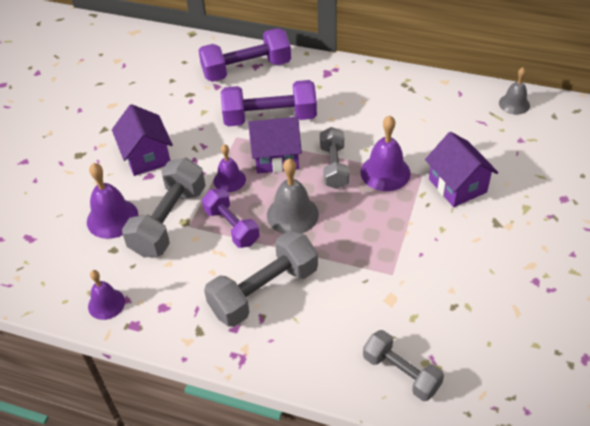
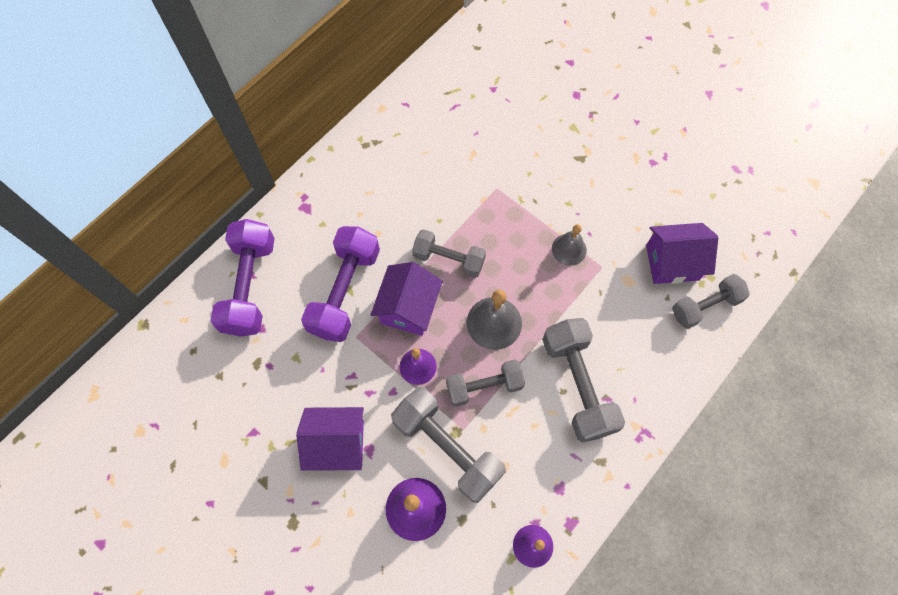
camera: 70 degrees left, 20 degrees up
(232, 226) = (484, 386): purple dumbbell -> grey dumbbell
(385, 172) = (478, 217): purple bell -> none
(457, 185) = (524, 166): purple house -> purple house (672, 262)
(514, 104) = (445, 69): grey bell -> grey bell (569, 249)

